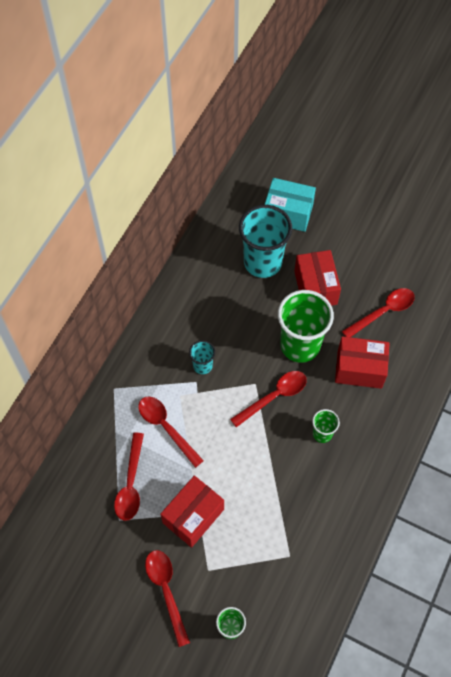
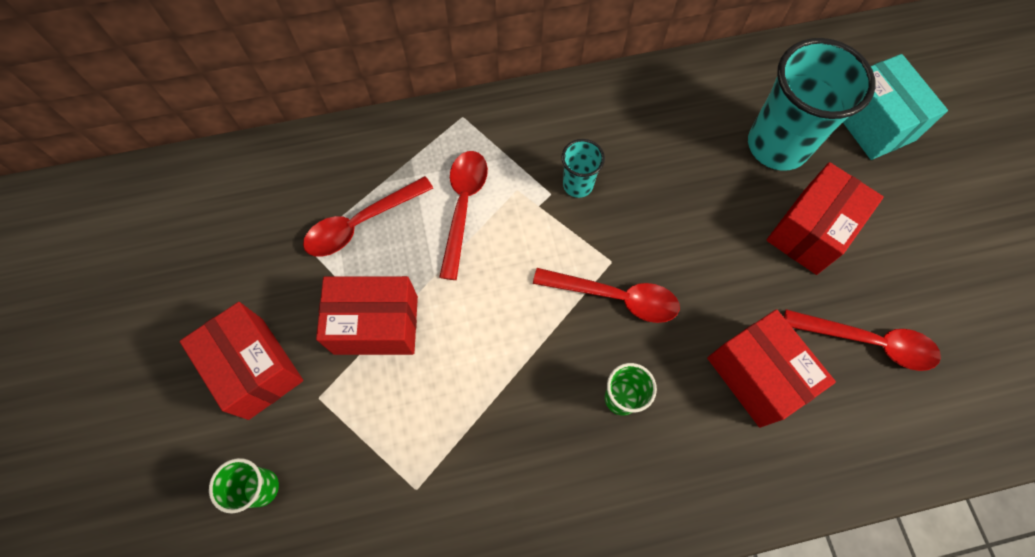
camera: 50 degrees right, 5 degrees up
(166, 590) = (255, 368): red spoon -> red box
(300, 345) = (714, 274): green cup -> none

